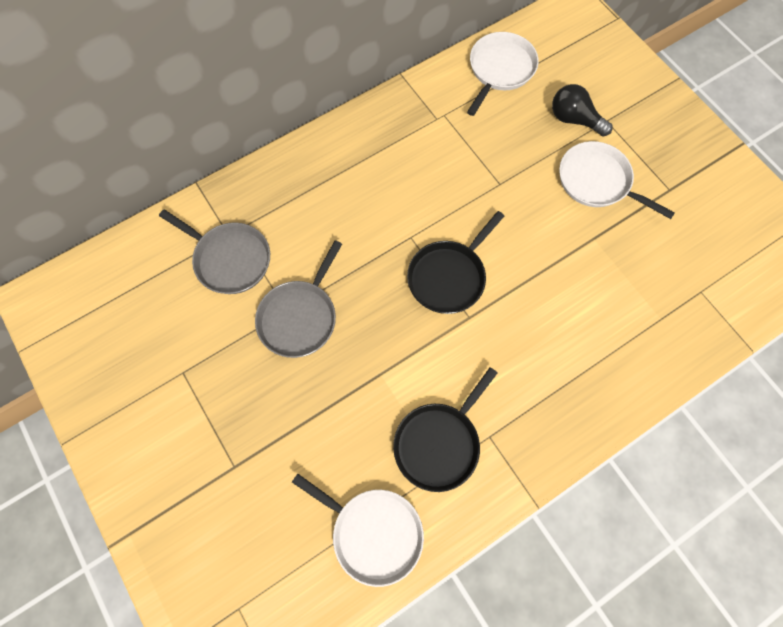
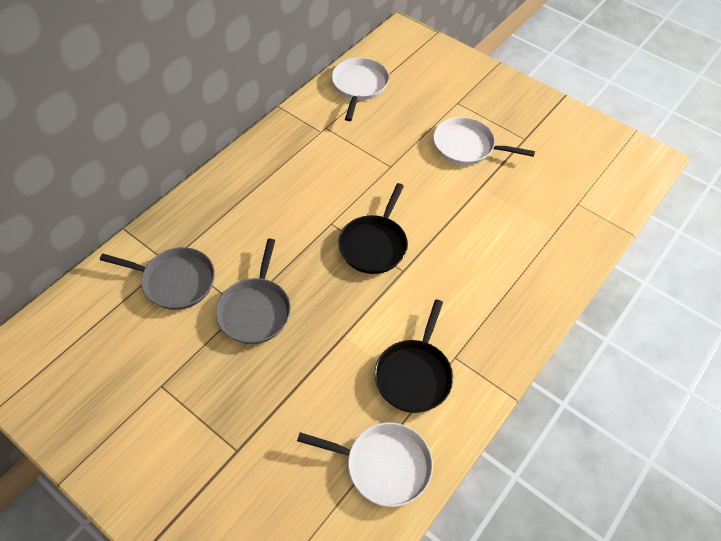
camera: 20 degrees left, 15 degrees down
(574, 119) = (431, 107): black light bulb -> none

